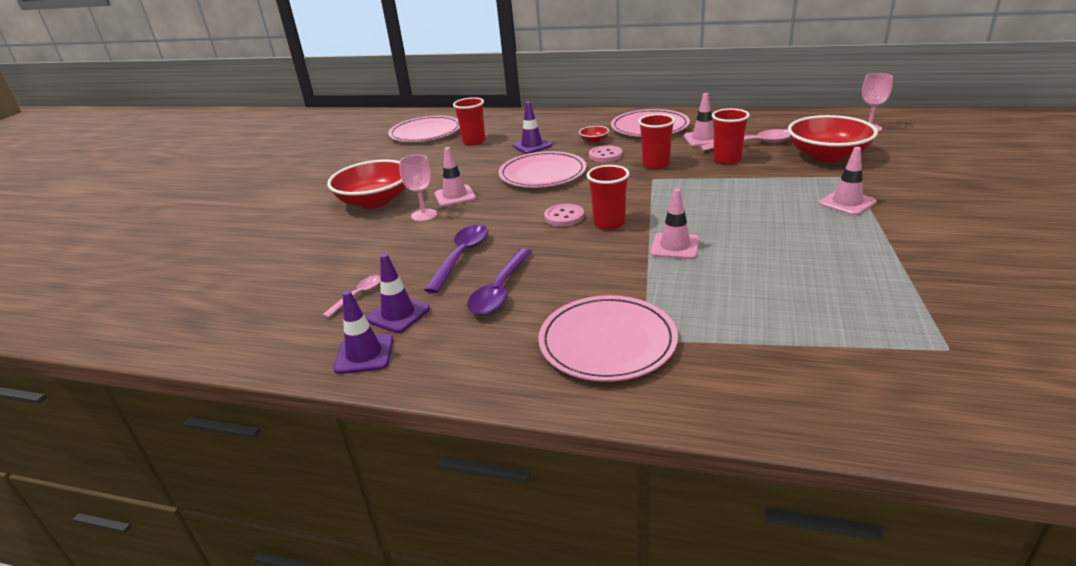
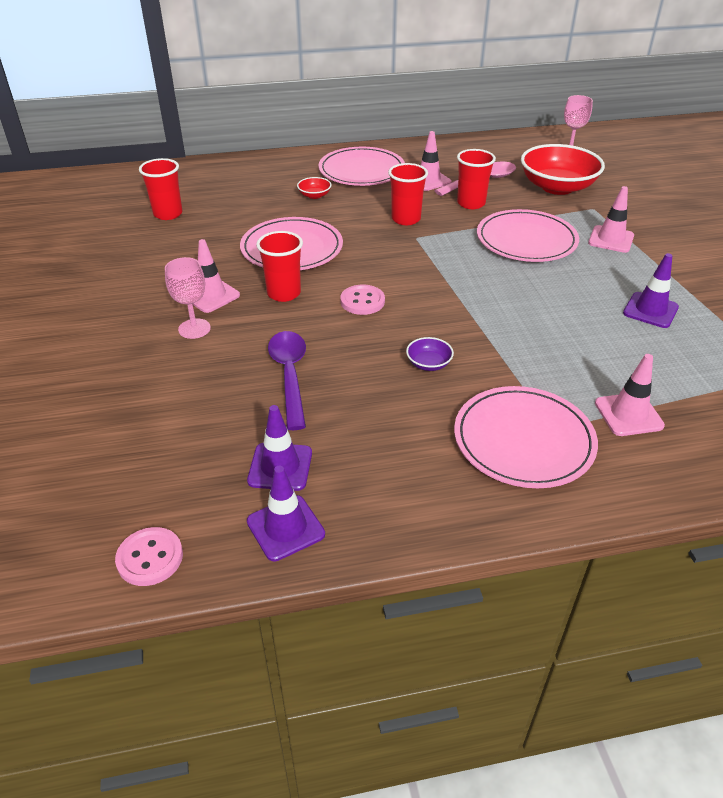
camera: 30 degrees left, 10 degrees up
(358, 296) = (208, 455): pink spoon -> none
(375, 201) = (110, 320): red bowl -> none
(425, 133) = (89, 208): pink plate -> pink plate (526, 240)
(500, 290) = (370, 408): purple spoon -> none
(532, 146) = (247, 211): purple traffic cone -> purple traffic cone (650, 310)
(577, 269) = (428, 364): none -> purple bowl
(605, 155) = (343, 214): pink button -> pink button (150, 558)
(609, 223) = (416, 301): red cup -> red cup (284, 293)
(675, 246) = (501, 317): pink traffic cone -> pink traffic cone (628, 414)

